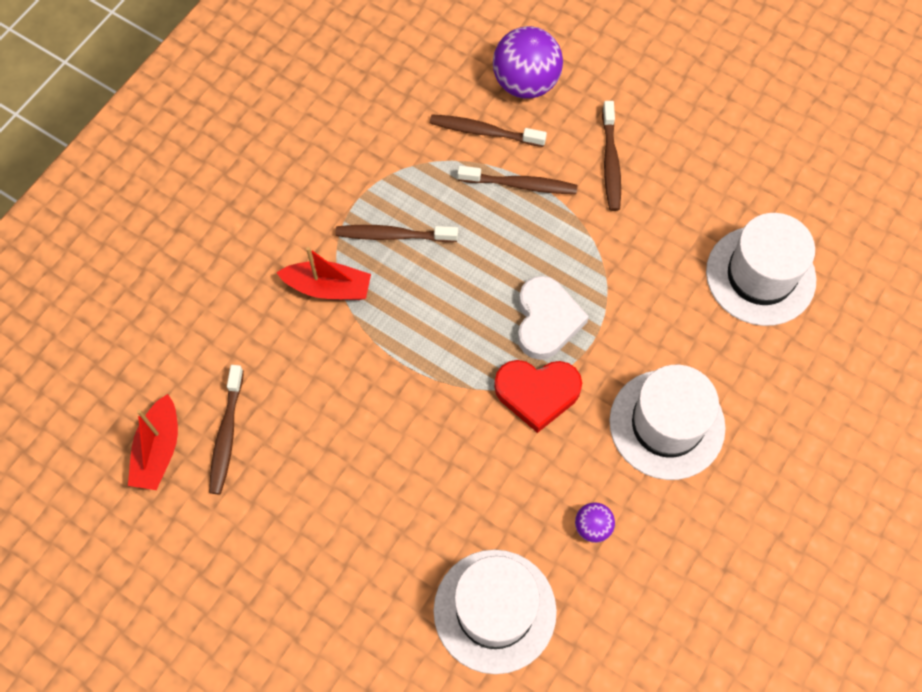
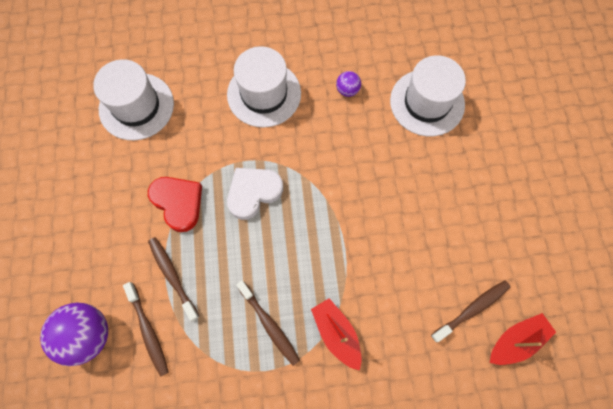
camera: 130 degrees left, 5 degrees up
(537, 393) = (300, 165): red heart -> red heart (178, 203)
(610, 162) = (115, 235): brown toothbrush -> none

